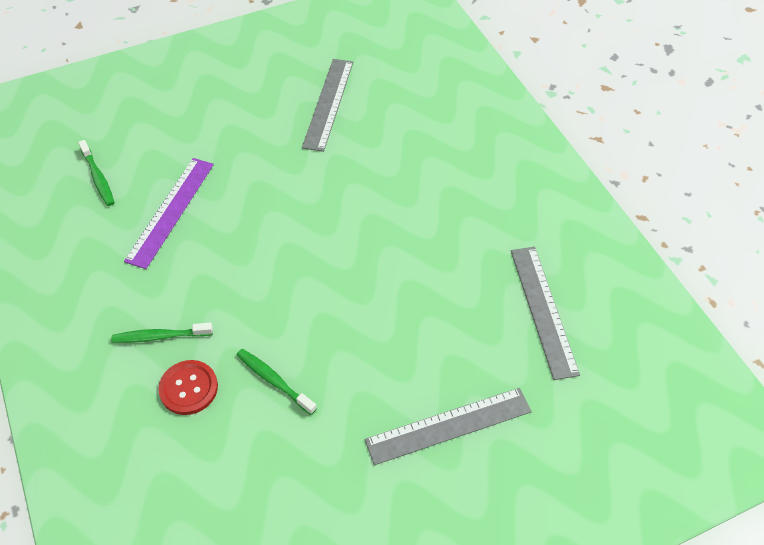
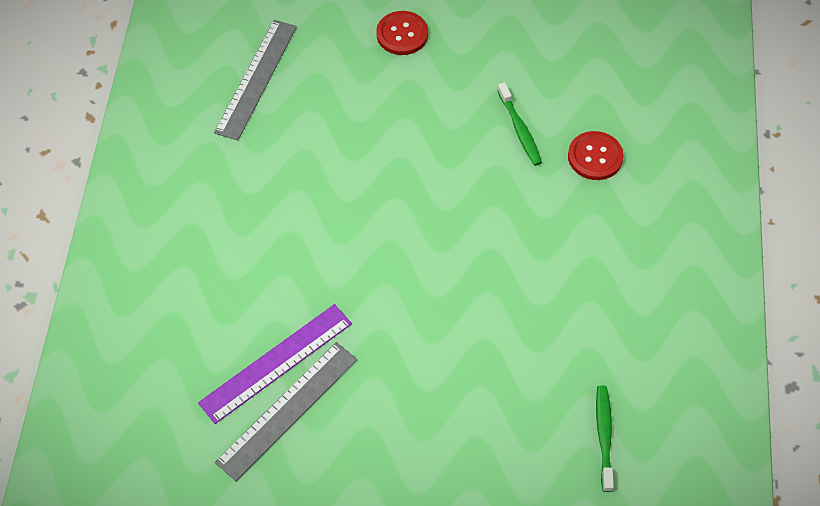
camera: 150 degrees left, 5 degrees up
(160, 336) = (602, 214): green toothbrush -> none
(171, 211) = (539, 348): purple ruler -> purple ruler (276, 363)
(448, 426) = (402, 34): grey ruler -> red button

